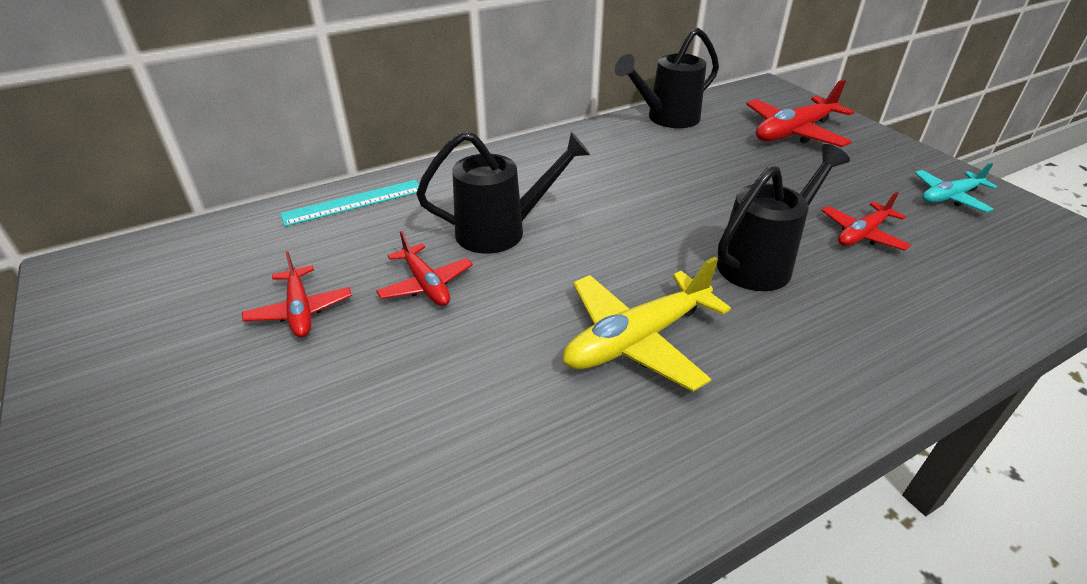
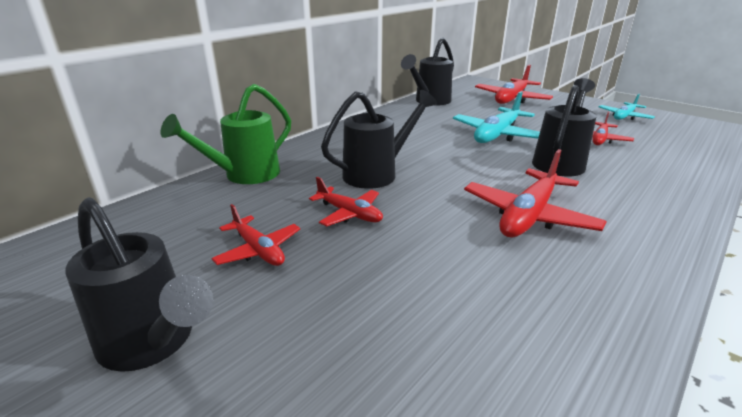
camera: 20 degrees left, 10 degrees down
(145, 392) = (153, 342): none -> black watering can
(353, 202) = (245, 175): turquoise ruler -> green watering can
(636, 340) = (528, 216): yellow plane -> red plane
(711, 197) = (497, 135): none -> turquoise plane

